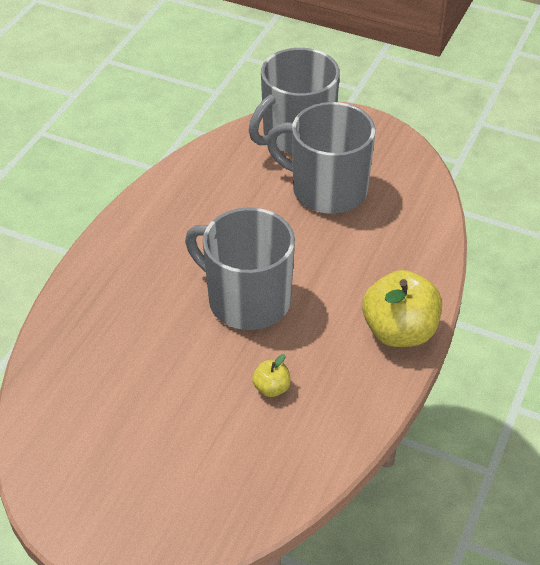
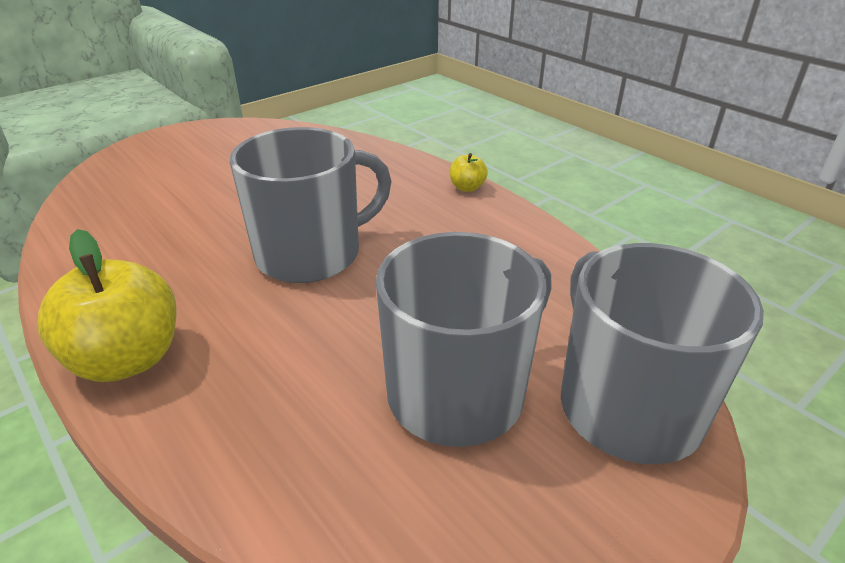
camera: 115 degrees right, 10 degrees down
(271, 388) = (183, 237): yellow apple -> yellow apple (467, 187)

